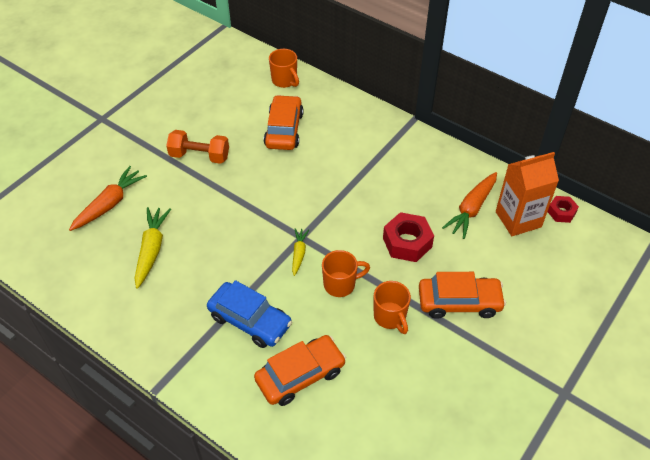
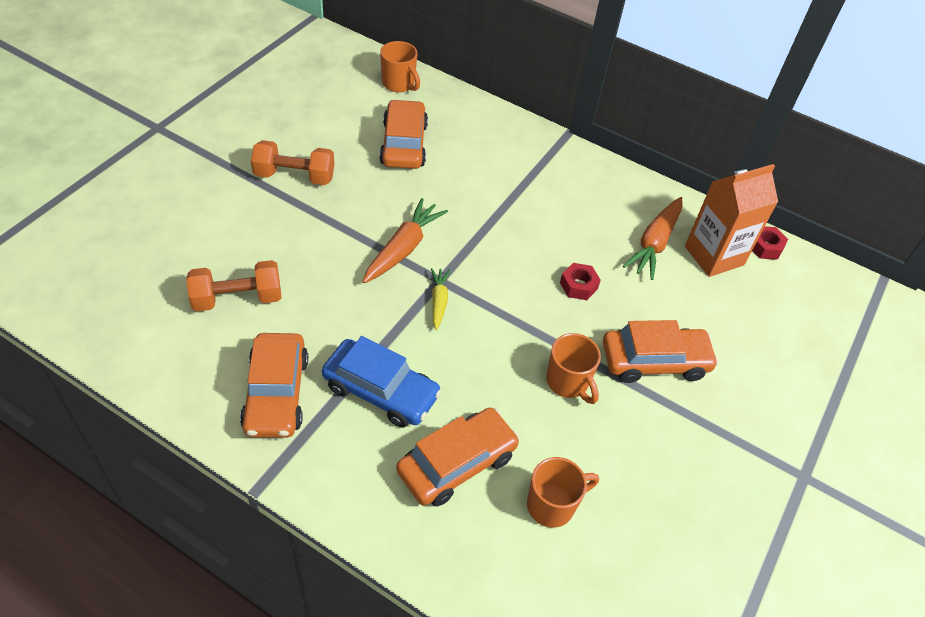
camera: 10 degrees left, 0 degrees up
(109, 204) = (175, 238): orange carrot -> orange carrot (403, 248)
(152, 250) = (237, 298): yellow carrot -> orange dumbbell
(174, 321) = (276, 393): none -> orange car
(340, 284) = (498, 341): orange mug -> orange mug (552, 505)
(407, 242) = (578, 286): red nut -> red nut, size x0.59

